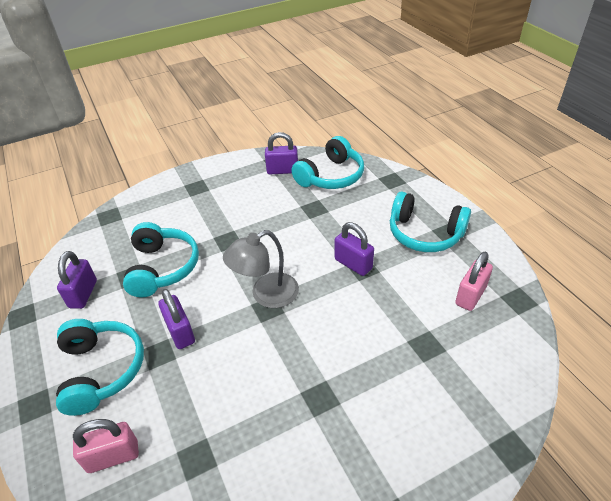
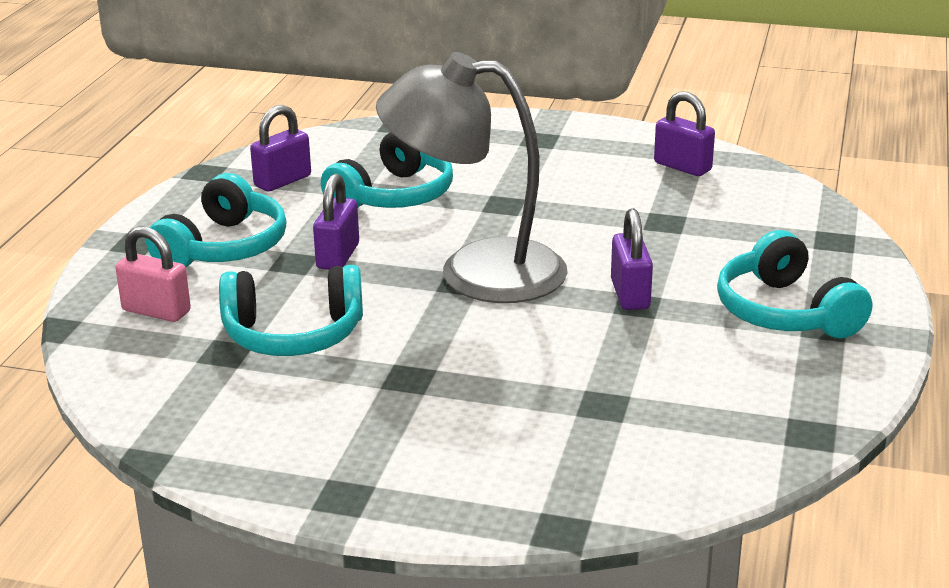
camera: 40 degrees right, 15 degrees down
(266, 295) = (476, 271): grey lamp -> grey lamp, size x1.65
(331, 176) = (744, 200): turquoise headphones -> turquoise headphones (293, 334)
(470, 295) = (744, 395): pink padlock -> none

